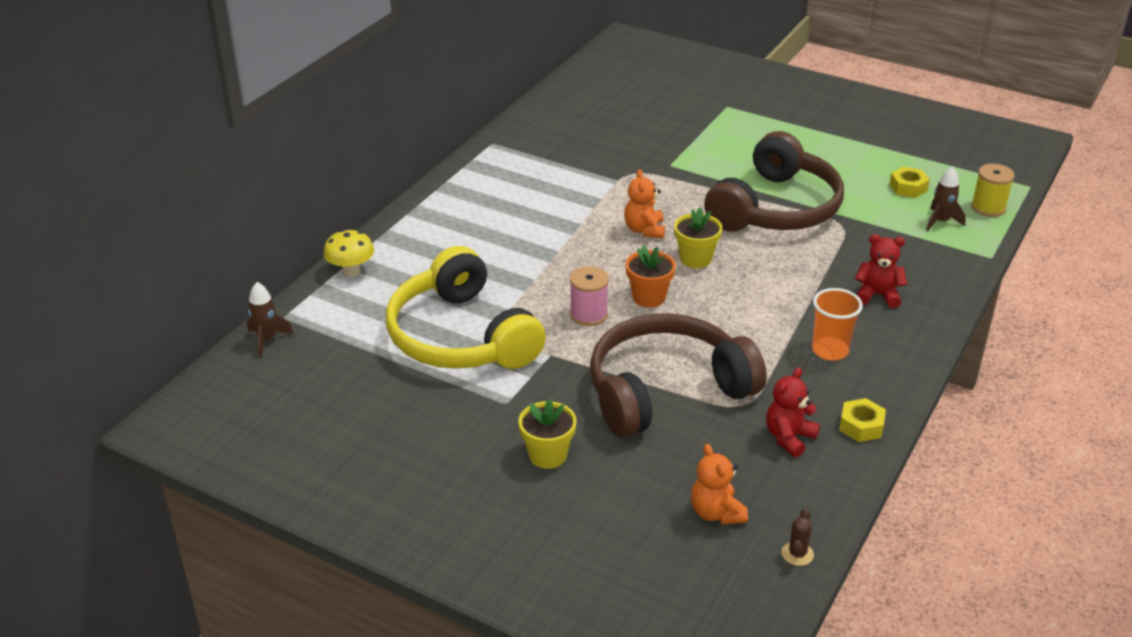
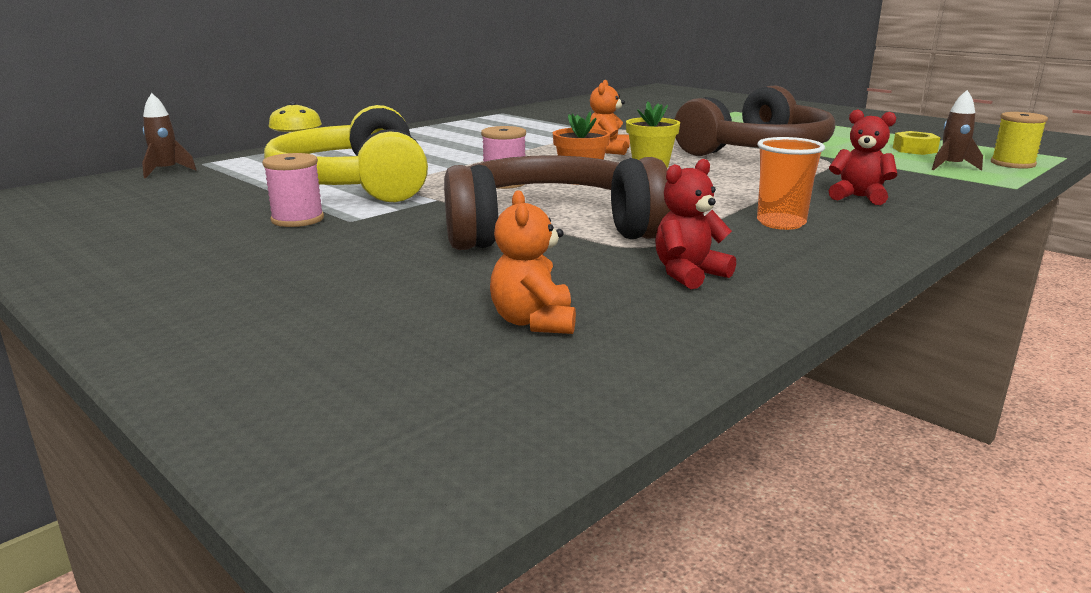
camera: 15 degrees right, 15 degrees down
(462, 409) = (297, 219): none -> pink spool
(547, 455) = (354, 255): yellow flower pot -> none
(797, 554) = (635, 376): brown cactus -> none
(861, 426) = (801, 276): yellow nut -> none

